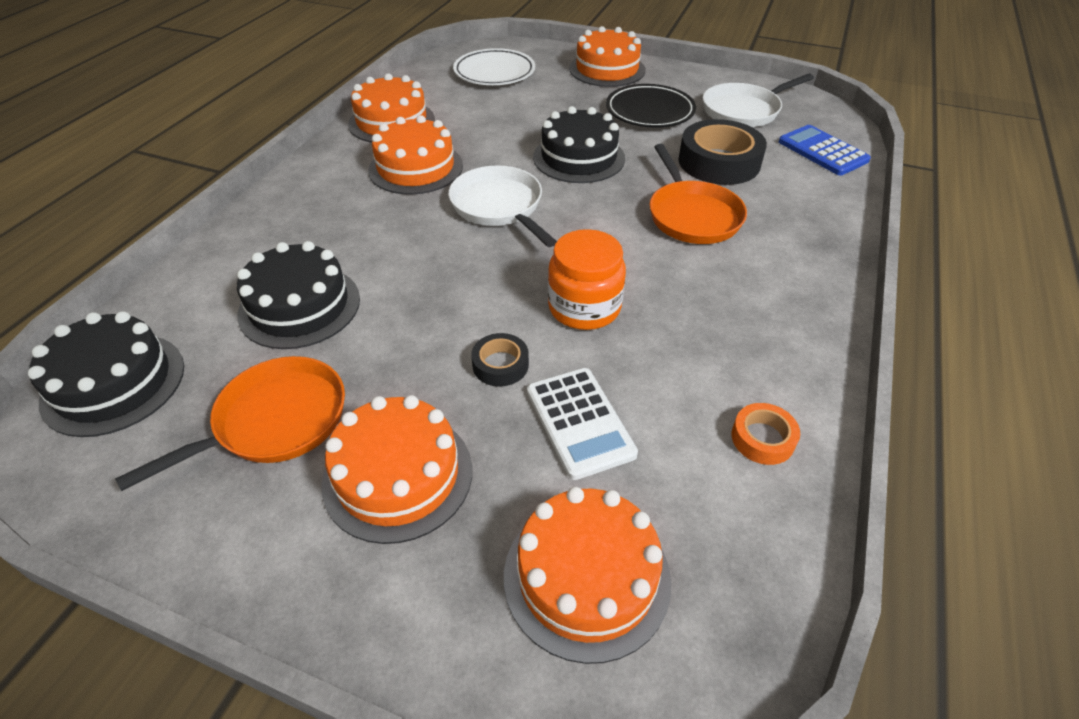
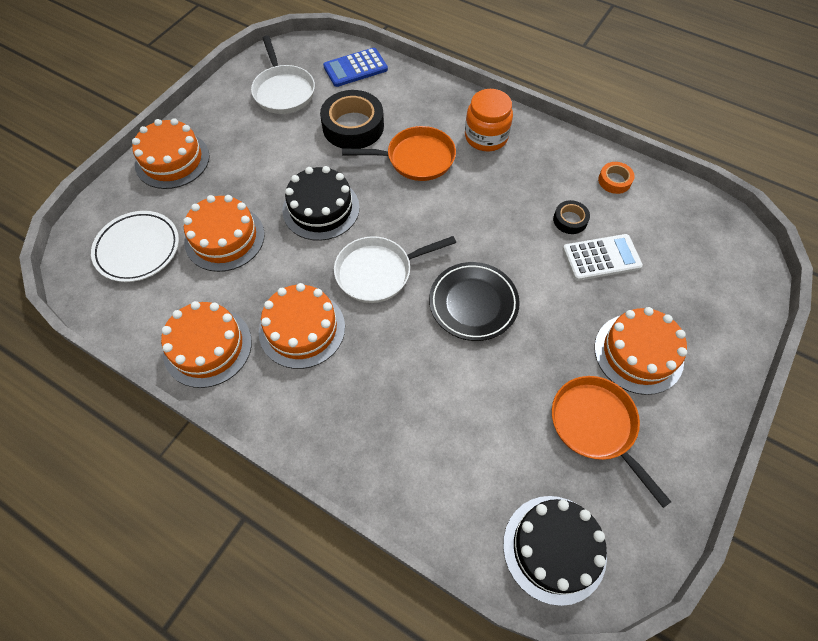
camera: 80 degrees left, 15 degrees up
(299, 306) = (481, 417): black cake -> none
(500, 365) = (553, 291): black tape -> black tape (570, 220)
(584, 307) = (504, 238): orange jar -> orange jar (486, 137)
(587, 576) = (697, 272): orange cake -> orange cake (224, 238)
(649, 111) = (263, 148): black plate -> black plate (473, 303)

